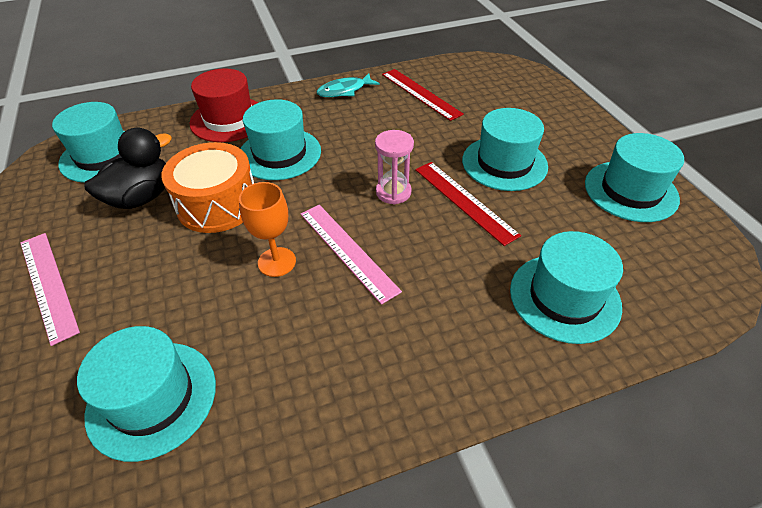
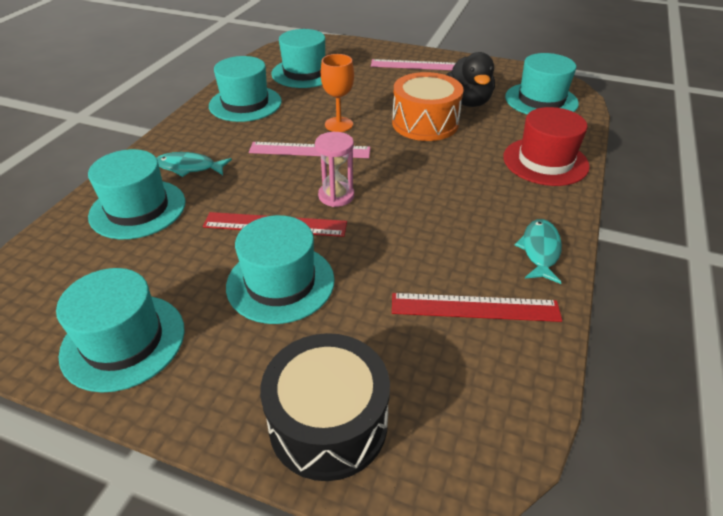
camera: 130 degrees right, 5 degrees down
(280, 153) = (458, 166): turquoise hat -> turquoise hat (245, 103)
(476, 318) = (189, 167): none -> turquoise fish
(545, 101) = (328, 423): none -> black drum

